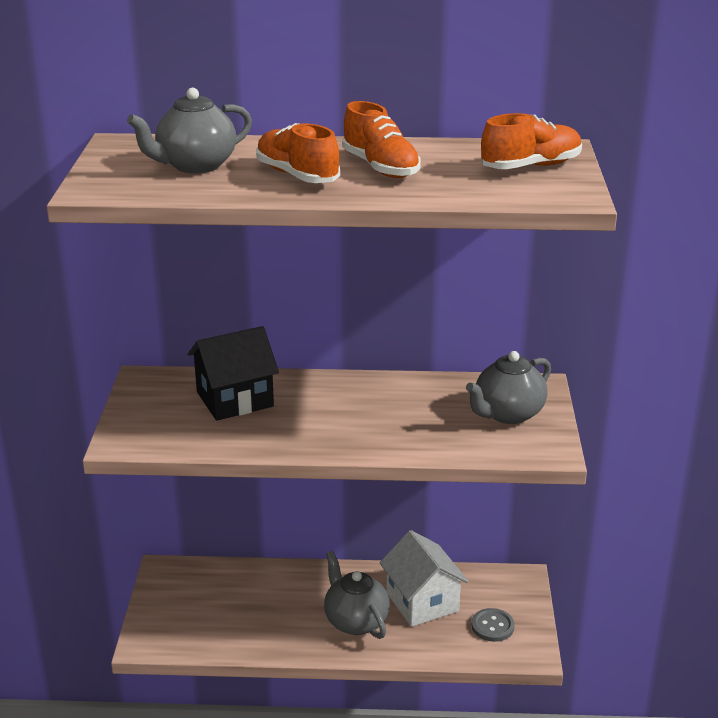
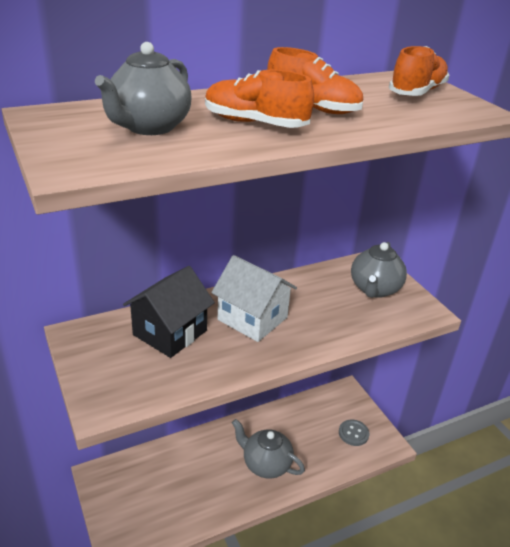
camera: 30 degrees left, 5 degrees up
(422, 602) = (298, 431): white house -> white house (252, 318)

